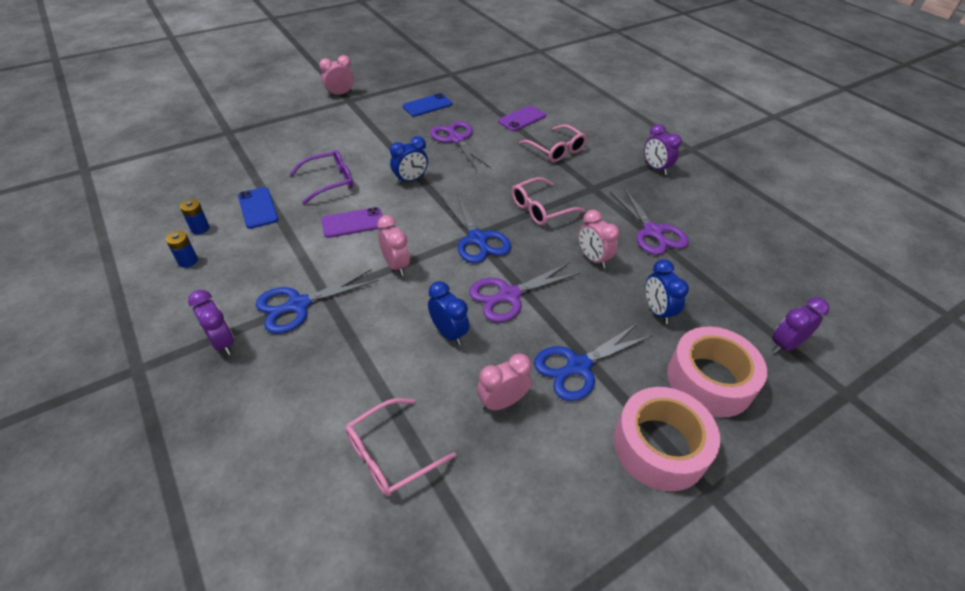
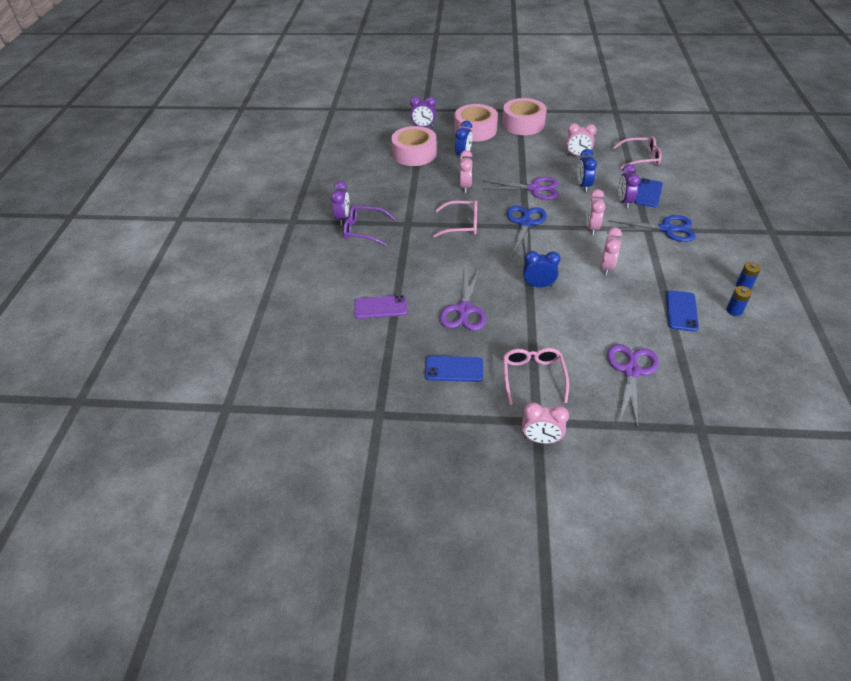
camera: 140 degrees left, 0 degrees up
(223, 342) = (718, 226): purple clock -> purple clock (624, 202)
(329, 182) = (609, 312): purple glasses -> purple glasses (363, 230)
(345, 364) = (648, 193): none -> blue phone
(353, 223) = (606, 267): purple phone -> pink clock
(556, 150) = (392, 263): pink glasses -> pink glasses (533, 376)
(578, 366) = (529, 153): blue scissors -> none
(653, 232) = (410, 185): purple scissors -> purple scissors (631, 371)
(717, 283) = (414, 154): none -> pink tape

